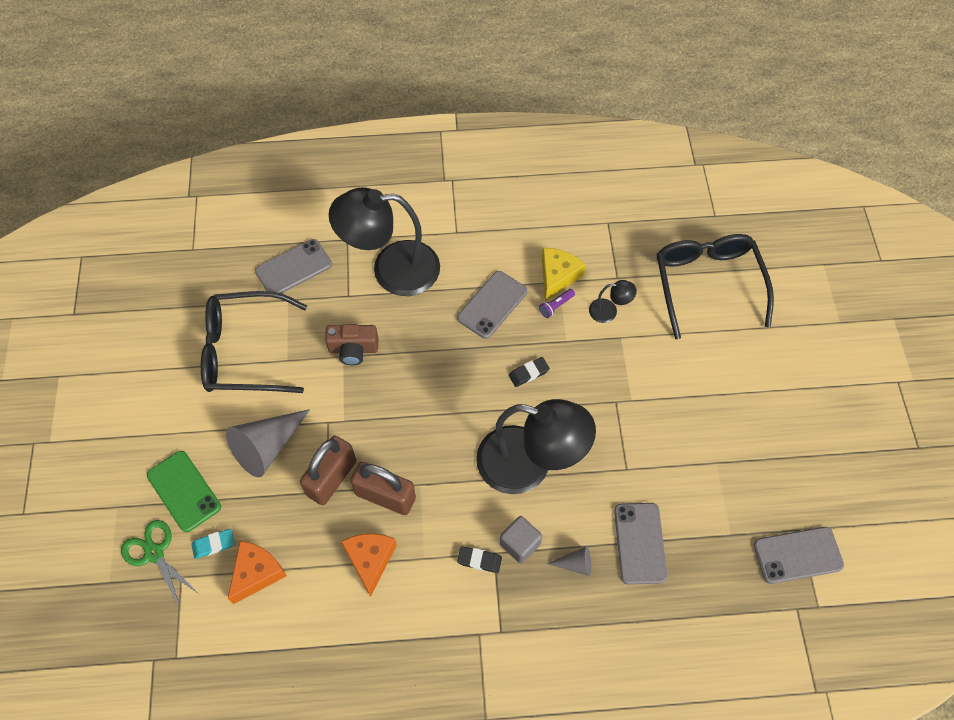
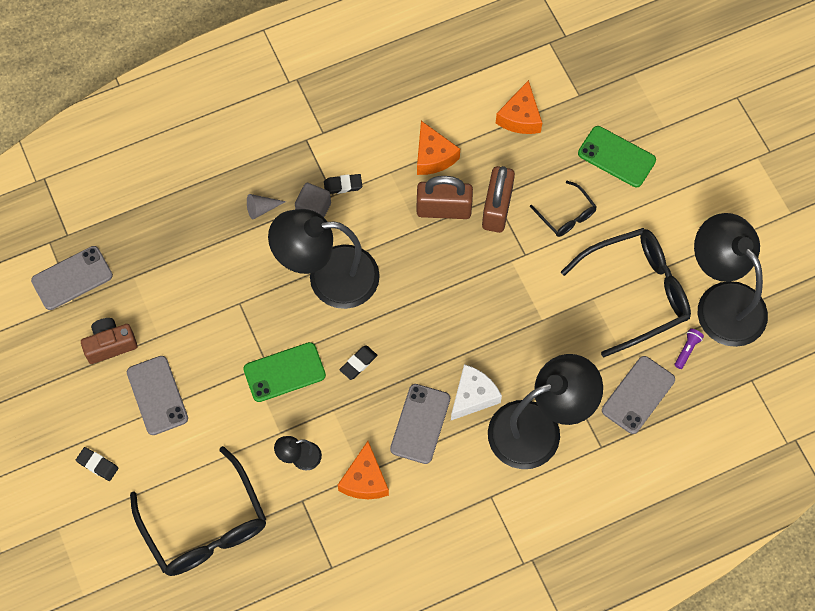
camera: 160 degrees right, 5 degrees up
(154, 553) = (610, 104): green scissors -> none
(174, 319) = (722, 301): none -> black lamp
(214, 544) = (567, 126): turquoise eraser -> none
(267, 447) = (566, 215): grey cone -> black glasses
(353, 349) = (535, 330): brown camera -> brown camera (110, 344)
(436, 312) = (473, 396): none -> white cheese
(556, 306) = (355, 444): purple flashlight -> purple flashlight (687, 350)
(557, 276) = (365, 480): yellow cheese -> orange cheese
(601, 388) = (284, 372): none -> green phone
(640, 543) = (211, 243): grey phone -> grey phone (157, 395)
(796, 363) = (97, 465): none -> black eraser

